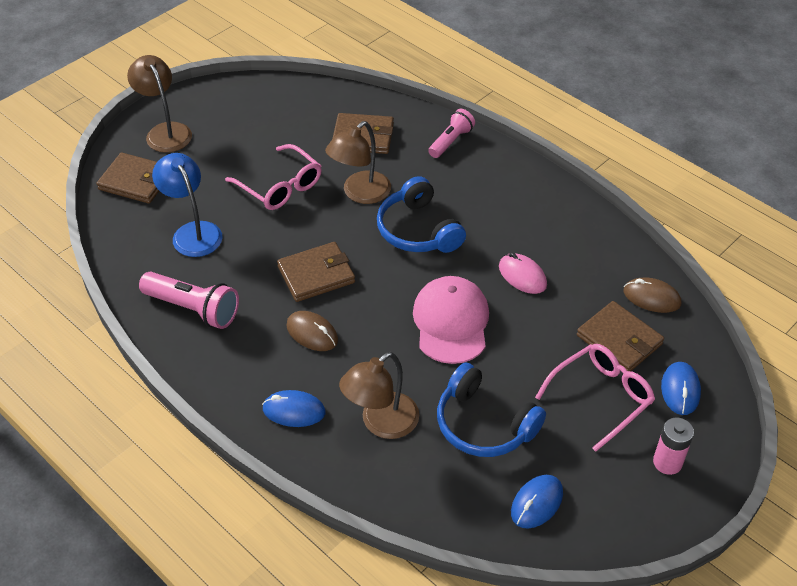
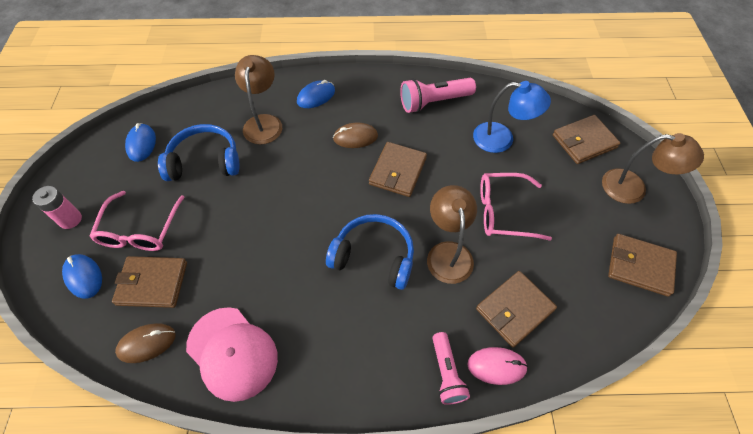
camera: 135 degrees right, 10 degrees up
(247, 99) = (640, 266): none -> brown wallet
(451, 322) = (281, 206): pink cap -> pink cap (232, 353)
(522, 276) = (264, 280): pink mouse -> pink mouse (496, 366)

